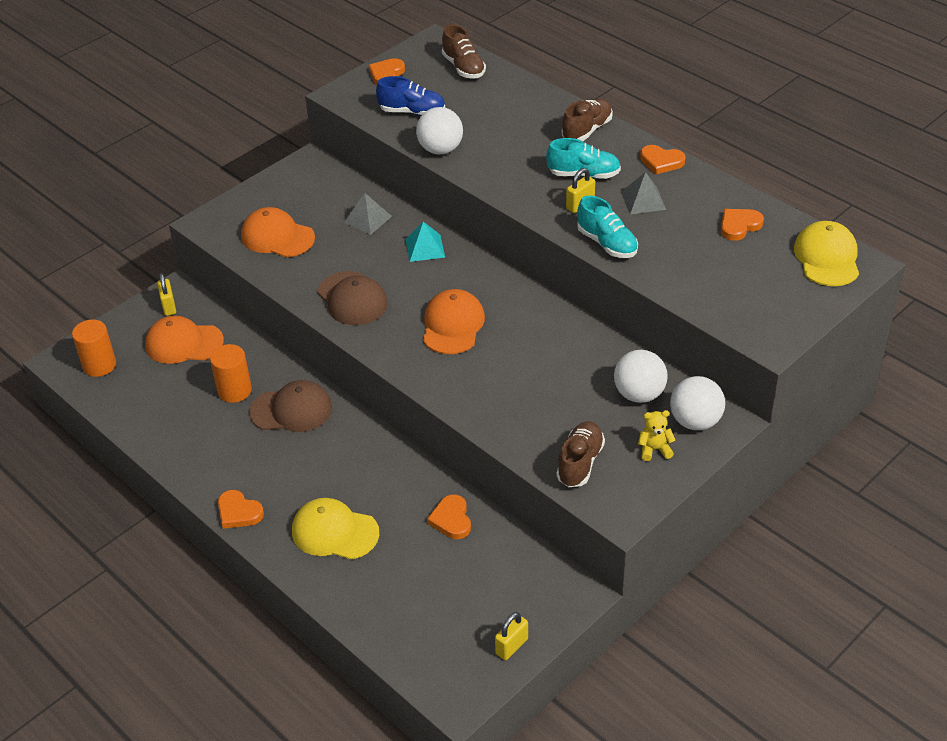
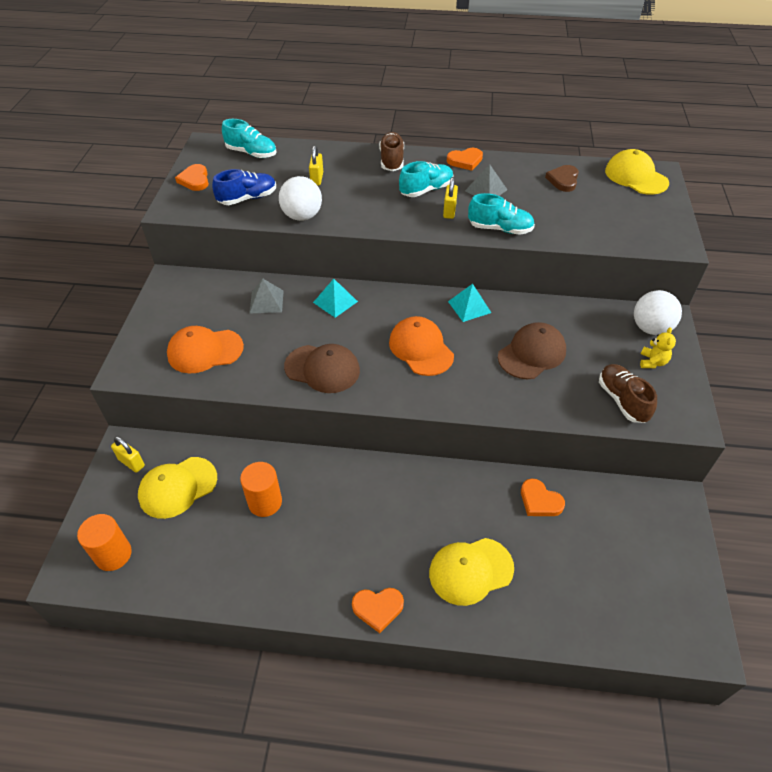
camera: 40 degrees left, 5 degrees up
(184, 343) = (177, 487): orange cap -> yellow cap
(291, 410) = (330, 490): brown cap -> brown cap (532, 353)
(463, 68) = (251, 153): brown shoe -> turquoise shoe
(511, 646) = (686, 572): yellow padlock -> yellow padlock (317, 179)
(540, 312) = (469, 307): none -> turquoise pyramid
(639, 394) = (597, 329): white ball -> none
(654, 449) = (652, 362): yellow teddy bear -> yellow teddy bear turned 150 degrees clockwise
(739, 226) = (563, 180): orange heart -> brown heart

